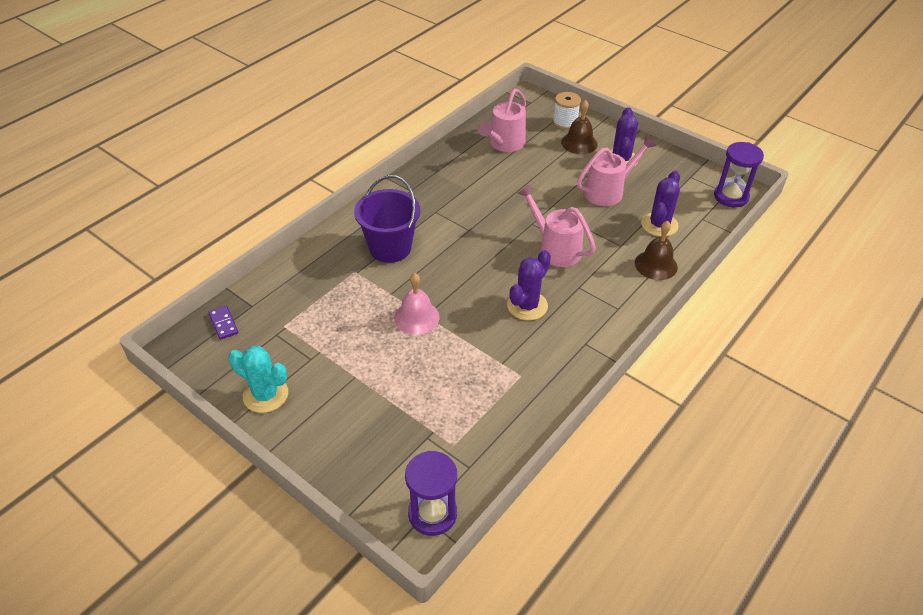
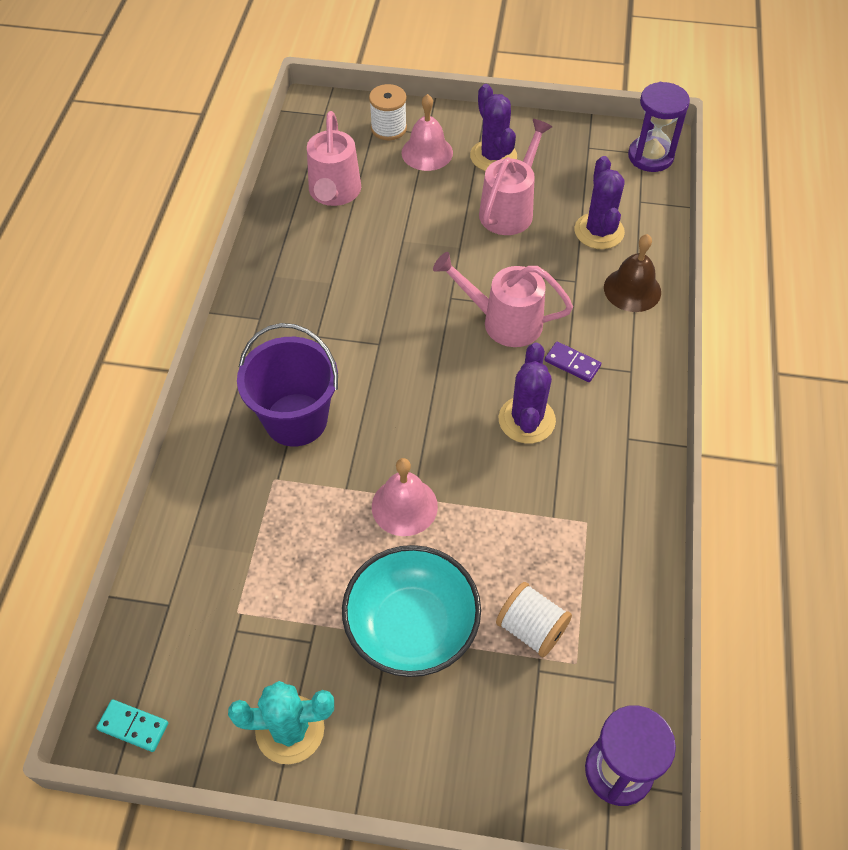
camera: 30 degrees left, 10 degrees up
(190, 353) = (133, 726): none -> turquoise domino
(223, 324) = (148, 654): purple domino -> purple domino (572, 363)
(371, 378) = (411, 626): none -> turquoise bowl
(440, 414) = (531, 628): none -> white spool
(579, 143) = (427, 152): brown bell -> pink bell

